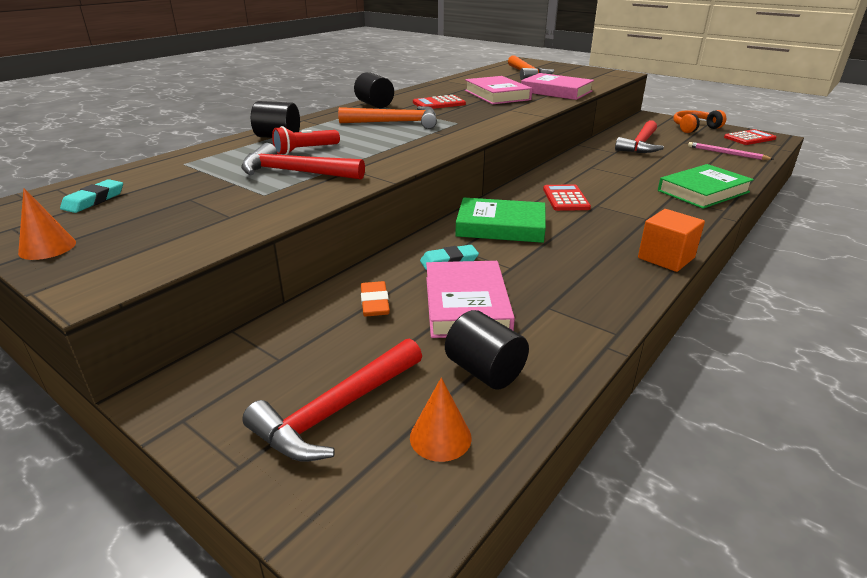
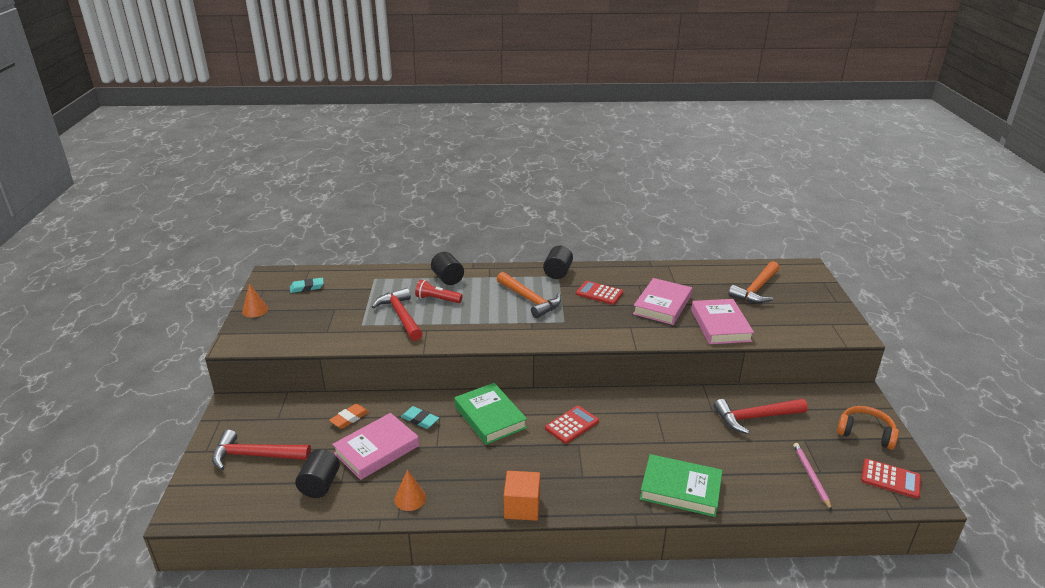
camera: 50 degrees right, 0 degrees up
(440, 437) = (260, 494): orange cone -> orange cone (410, 498)

